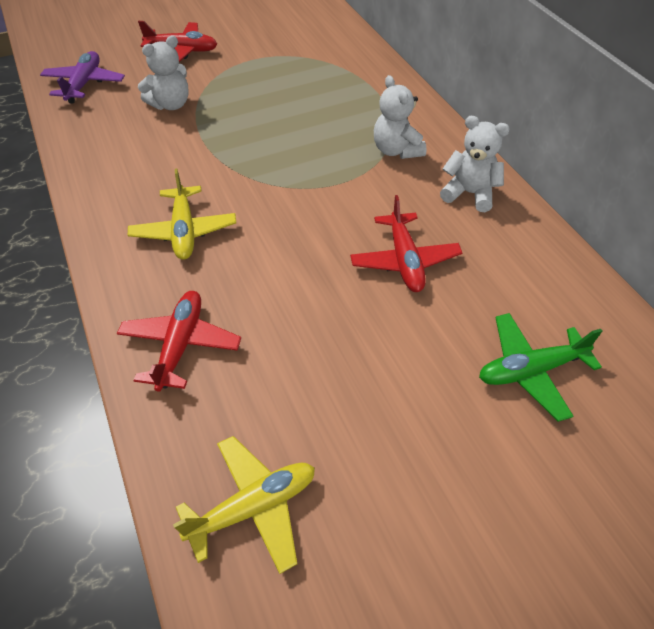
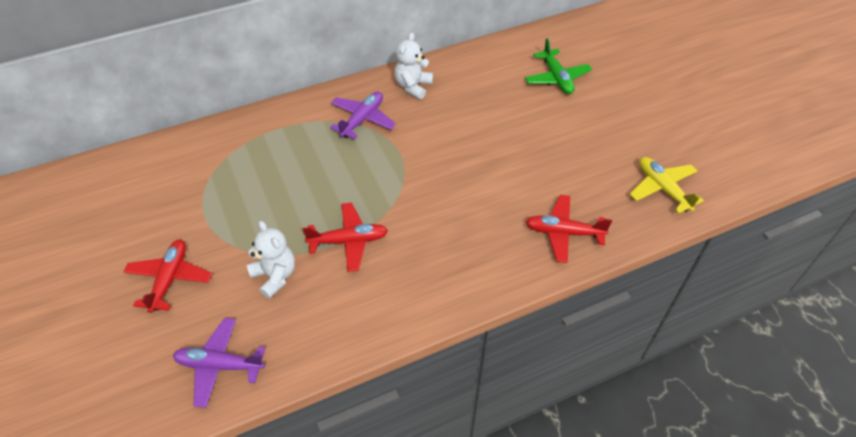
camera: 90 degrees left, 0 degrees up
(184, 231) = (454, 243): yellow plane -> none
(396, 150) = (362, 119): white teddy bear -> purple plane
(404, 260) = (478, 122): red plane -> red plane (348, 241)

